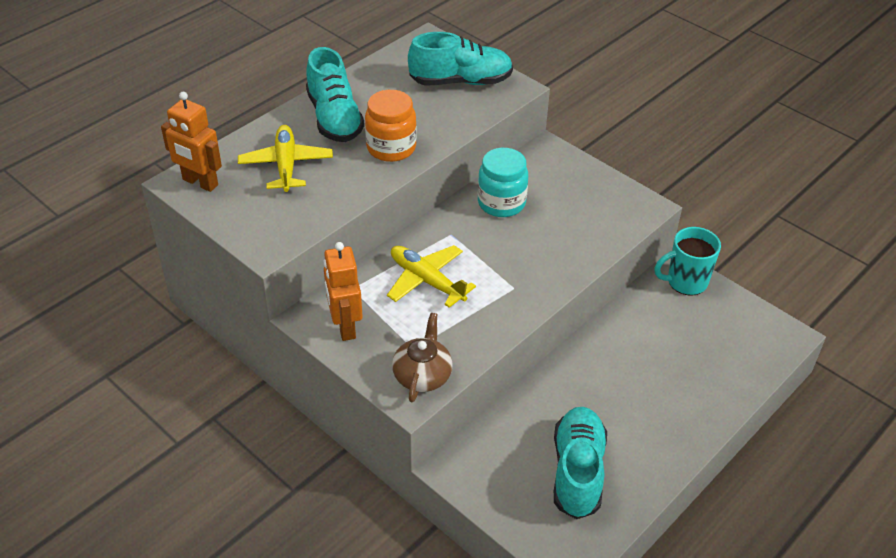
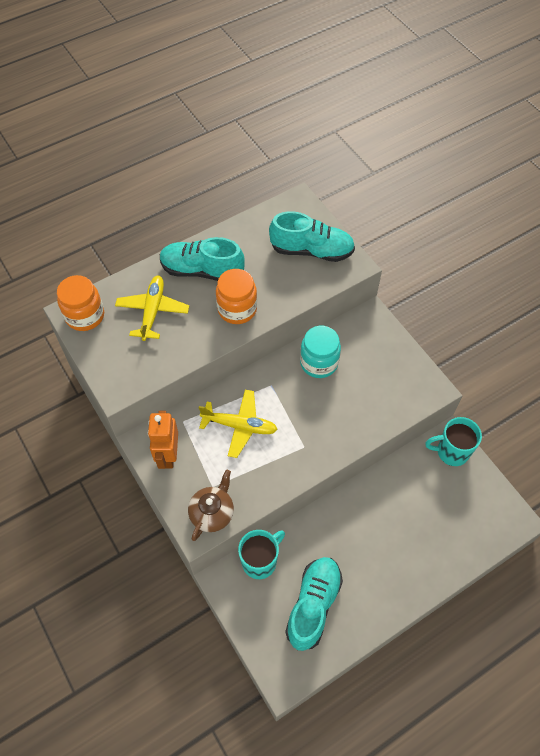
camera: 15 degrees right, 15 degrees up
(200, 183) = (85, 316): orange robot -> orange jar
(334, 118) = (202, 270): turquoise shoe -> turquoise shoe turned 105 degrees clockwise
(426, 281) = (240, 426): yellow plane -> yellow plane turned 135 degrees clockwise
(493, 438) = (260, 561): none -> turquoise mug

